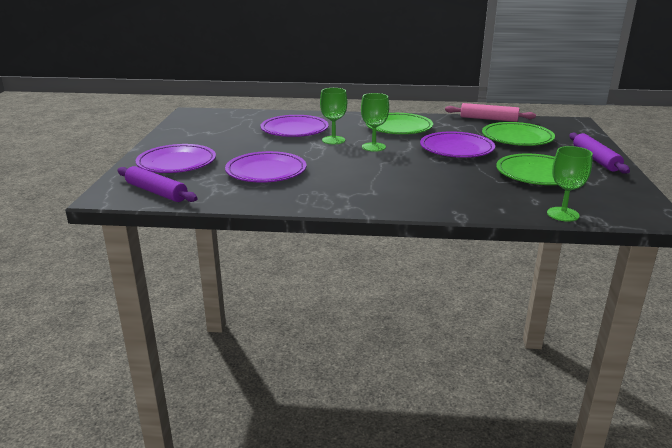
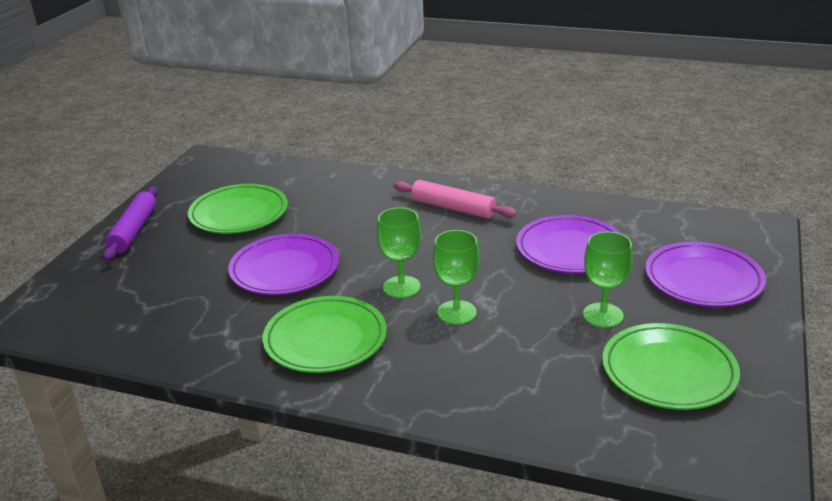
camera: 165 degrees left, 5 degrees up
(156, 192) = (703, 227): purple rolling pin -> none
(294, 130) = (517, 354): purple plate -> none
(488, 119) = (140, 350): pink rolling pin -> pink rolling pin (453, 208)
(517, 138) = (168, 286): green plate -> green plate (668, 371)
(563, 214) = (283, 165): green goblet -> green goblet (603, 315)

